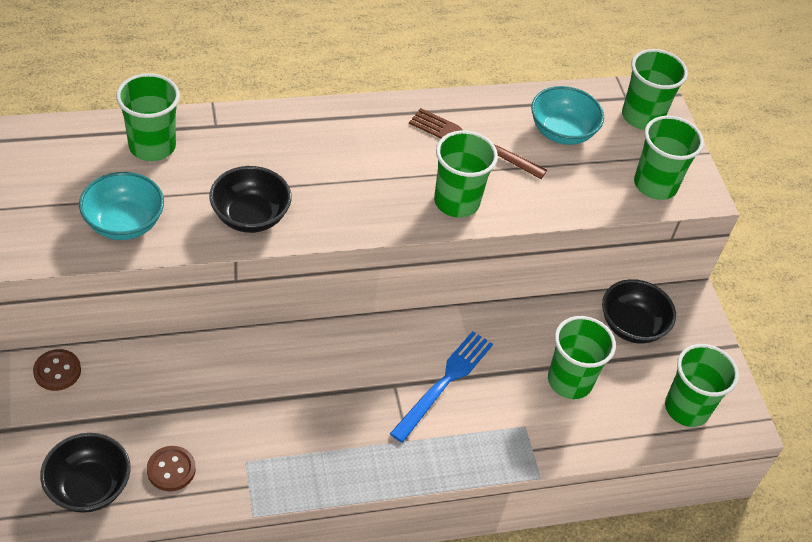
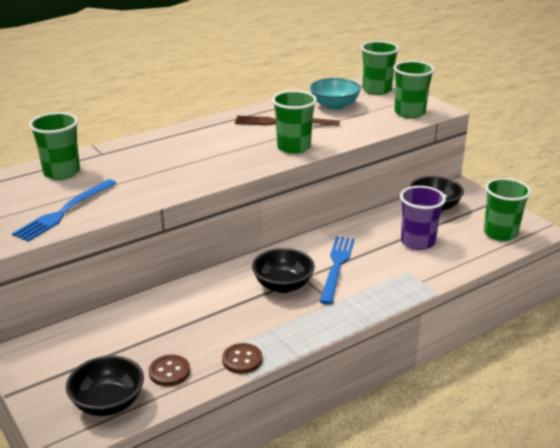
camera: 15 degrees left, 20 degrees down
(57, 371) = (42, 344): brown button -> brown button (242, 360)
(124, 223) = (64, 211): turquoise bowl -> blue fork
(250, 216) = (157, 186): black bowl -> black bowl (283, 285)
(569, 381) = (417, 242): green cup -> purple cup

